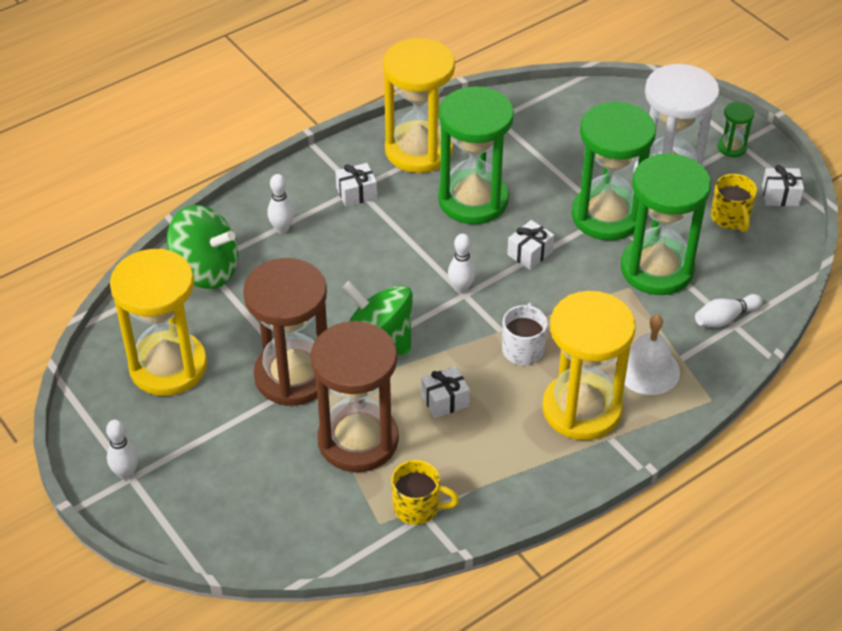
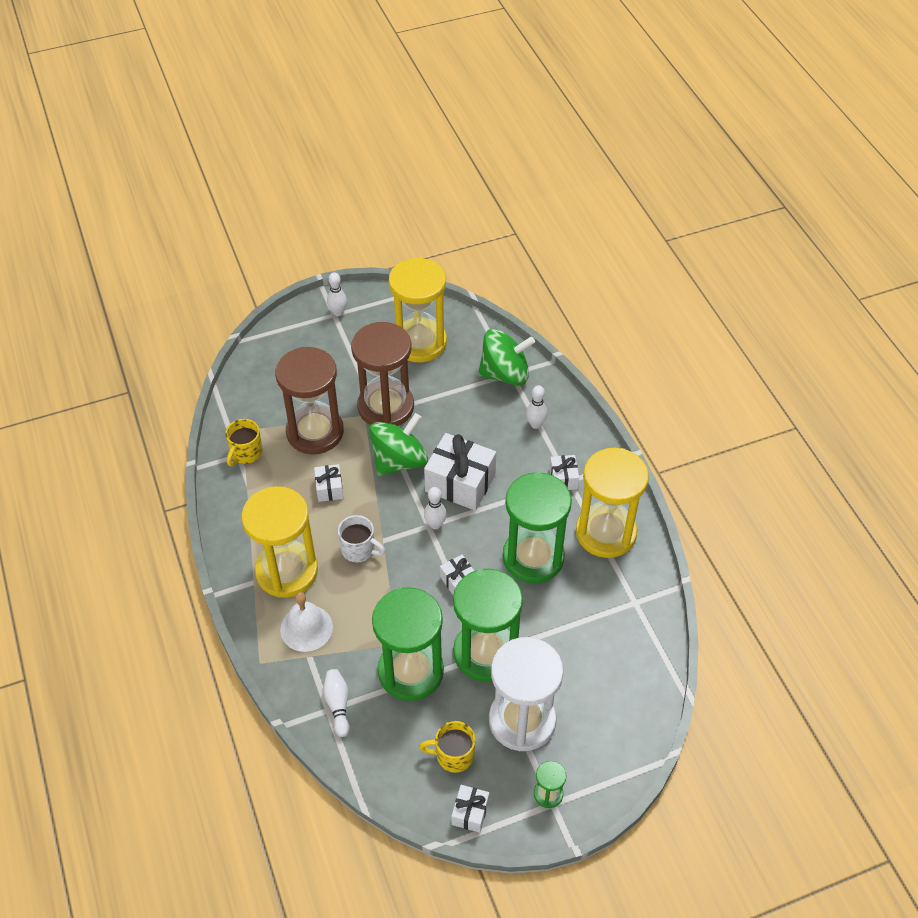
camera: 105 degrees right, 5 degrees up
(206, 270) = (505, 374): green spinning top -> green spinning top turned 135 degrees counterclockwise
(393, 278) = (460, 483): none -> white gift

